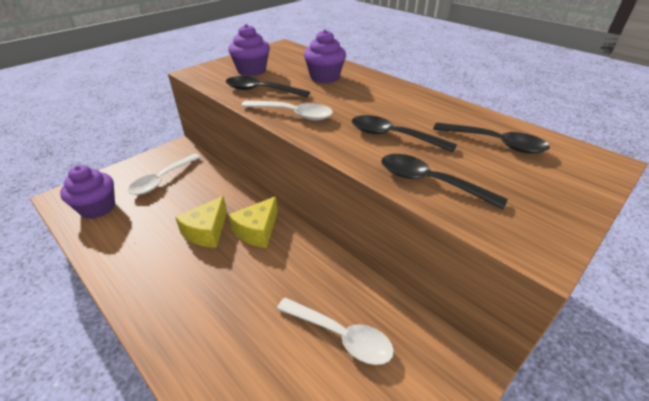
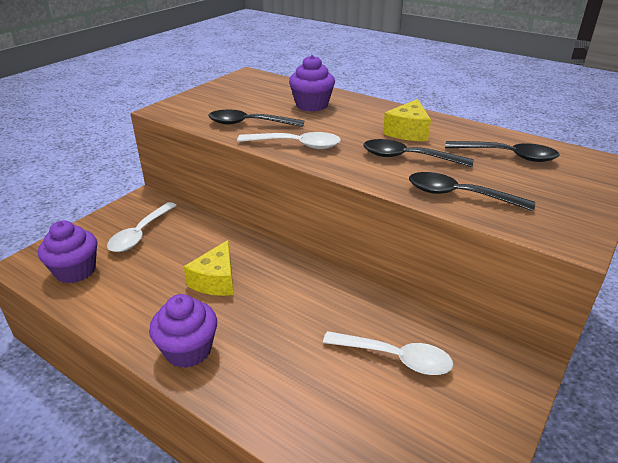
camera: 10 degrees left, 5 degrees down
(251, 70) = (227, 103): purple cupcake -> purple cupcake (188, 350)
(257, 231) = (272, 273): yellow cheese -> yellow cheese (408, 132)

